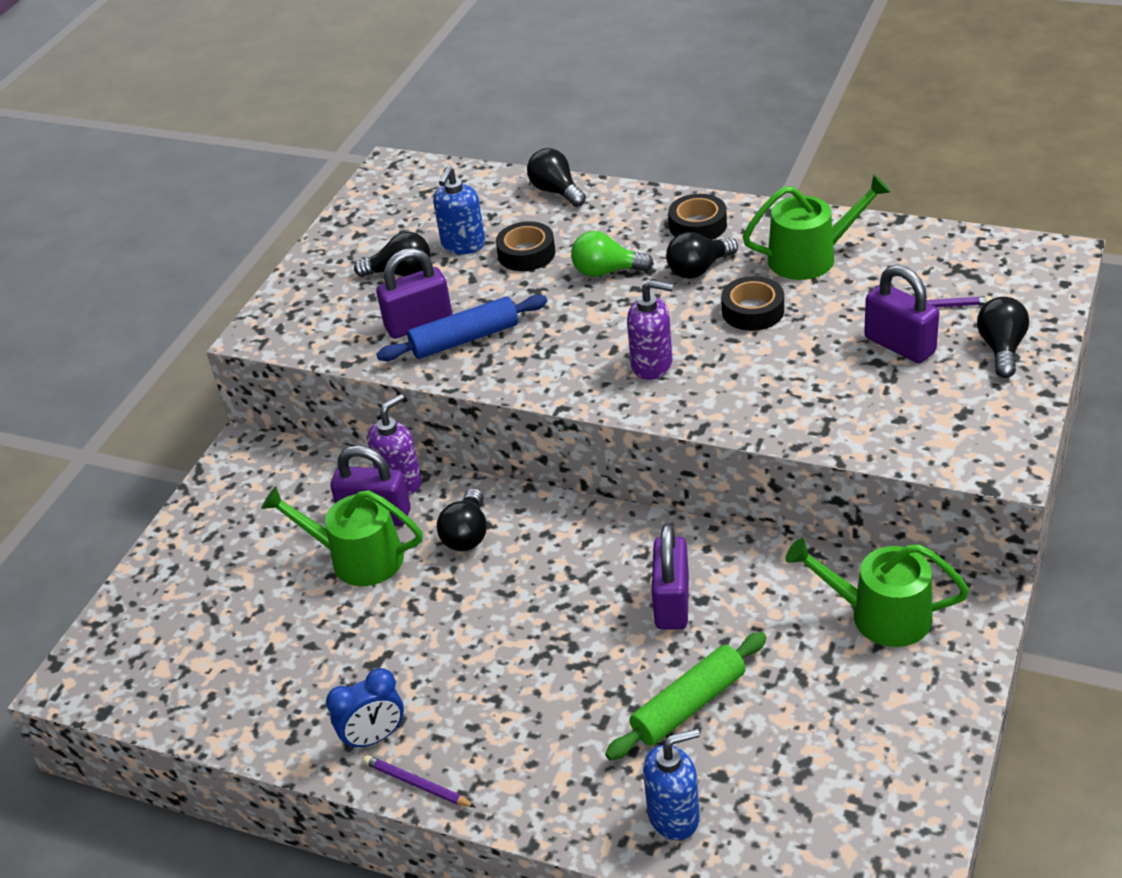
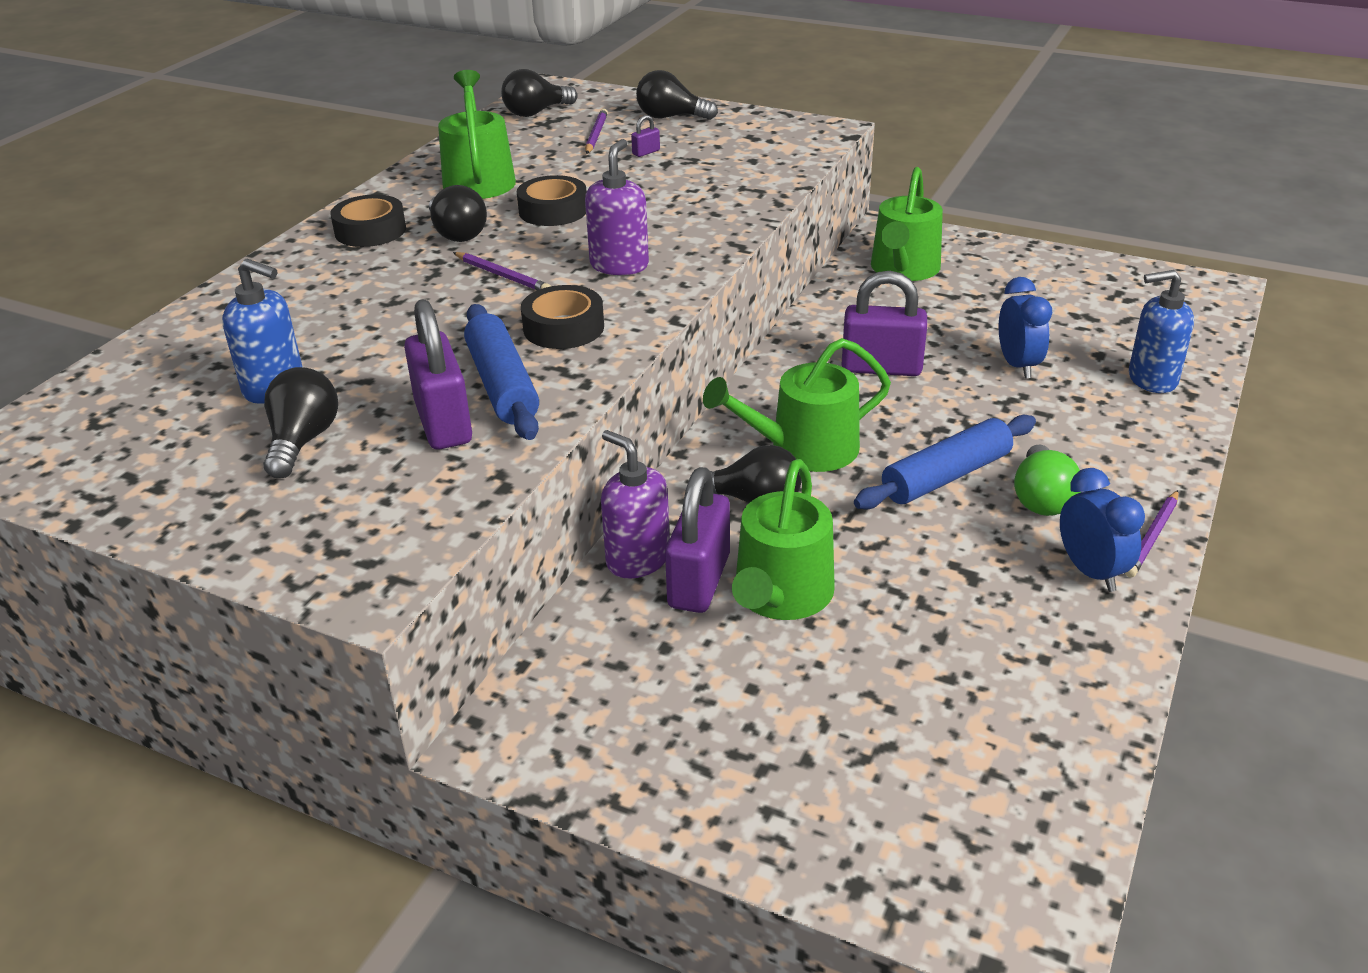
camera: 90 degrees left, 5 degrees down
(501, 649) = (946, 476): none -> blue rolling pin
(526, 253) = (337, 338): black tape -> black tape (563, 328)
(537, 558) = (804, 449): none -> green watering can
(556, 191) = (207, 315): black light bulb -> black light bulb (536, 112)
(606, 271) = (421, 286): green light bulb -> green light bulb (1041, 499)
(627, 307) = (502, 276): none -> purple pencil
(674, 816) = (1152, 379): blue soap dispenser -> blue soap dispenser turned 75 degrees counterclockwise
(689, 706) = (1018, 365): green rolling pin -> blue clock
(899, 345) = (646, 152): purple padlock -> purple padlock, size x0.41

